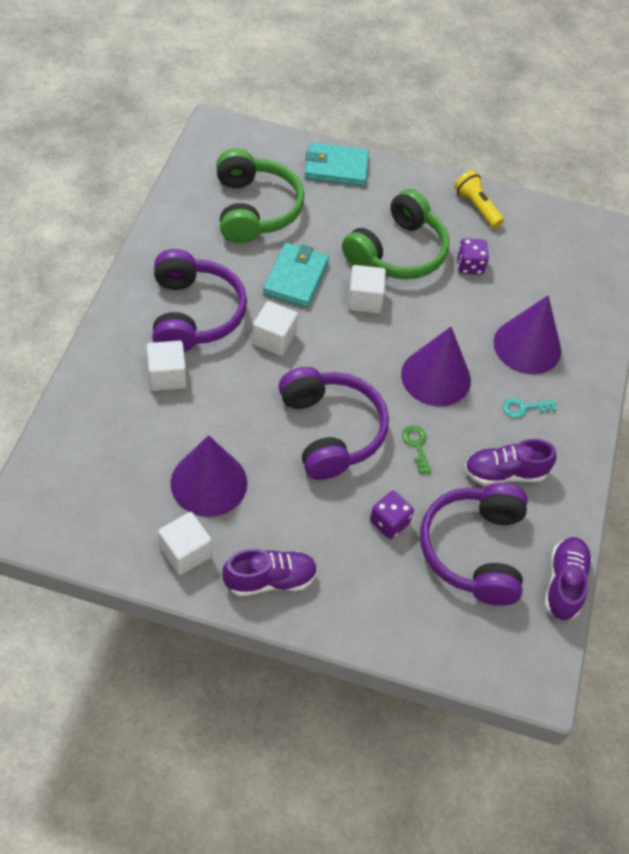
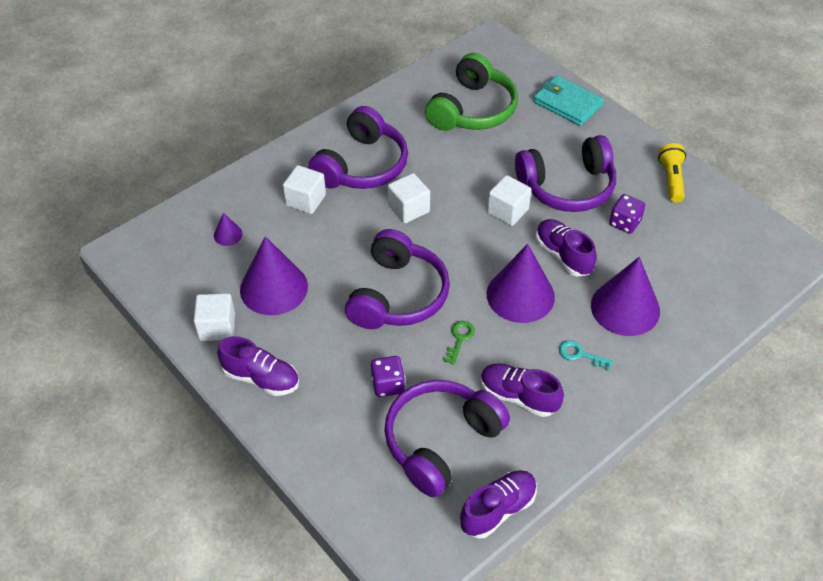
camera: 40 degrees right, 5 degrees down
(117, 450) = (228, 235): none -> purple cone
(296, 278) = (464, 172): turquoise wallet -> none
(397, 252) = (567, 187): green headphones -> purple headphones
(442, 321) = (563, 255): none -> purple shoe

